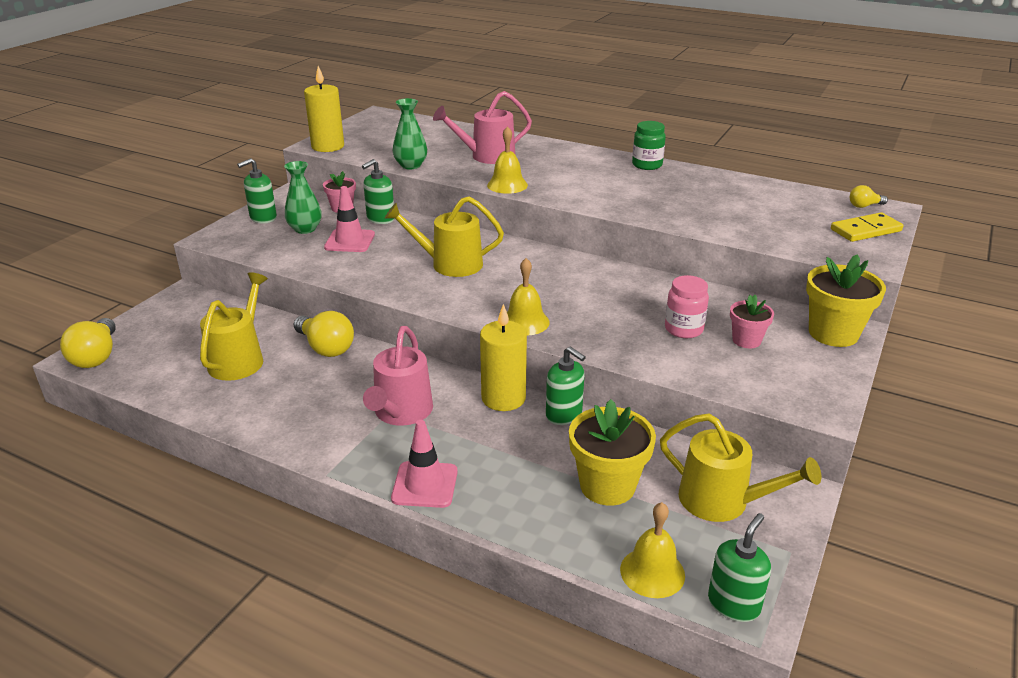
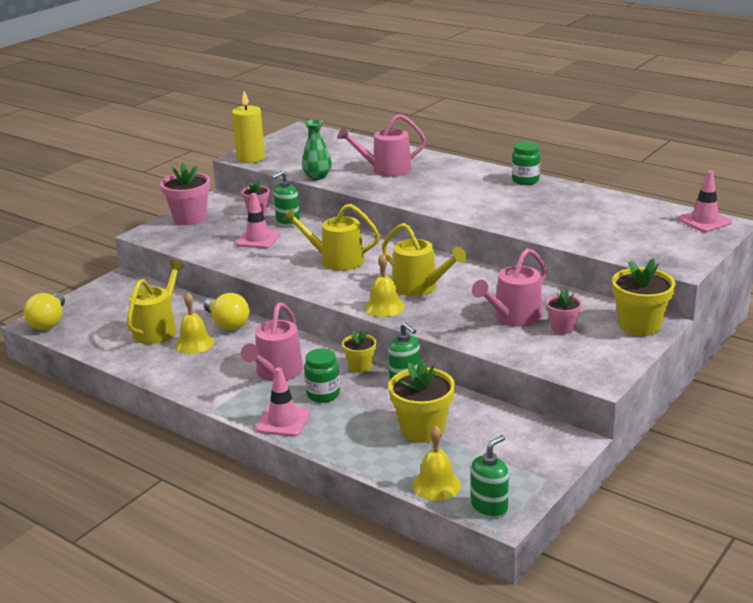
camera: 10 degrees right, 5 degrees down
(263, 218) = (190, 218): green soap dispenser -> pink flower pot
(305, 229) = (223, 228): green vase -> none
(467, 441) = (323, 394): none -> green jar
(503, 398) = (360, 366): yellow candle -> yellow flower pot
(507, 185) = (395, 195): yellow bell -> yellow bell (194, 343)
(683, 329) = (513, 317): pink jar -> pink watering can
(722, 501) = (509, 445): yellow watering can -> yellow watering can (420, 287)
(864, 206) = (704, 221): yellow light bulb -> pink traffic cone
(865, 230) = (692, 242): yellow domino -> none

